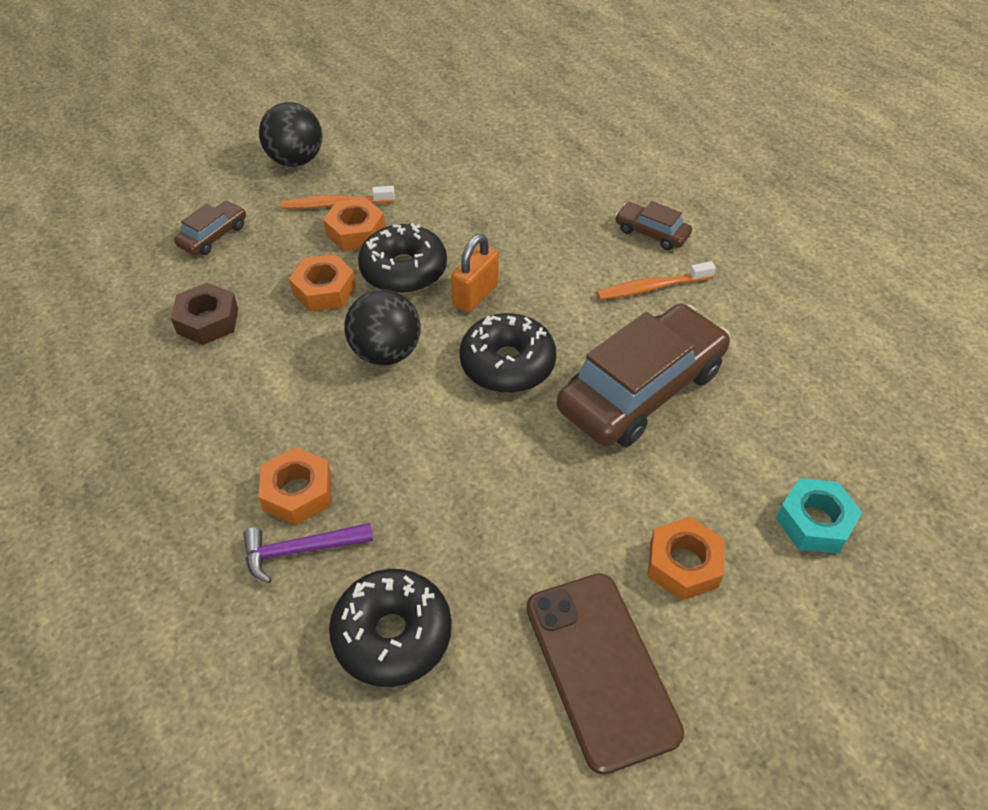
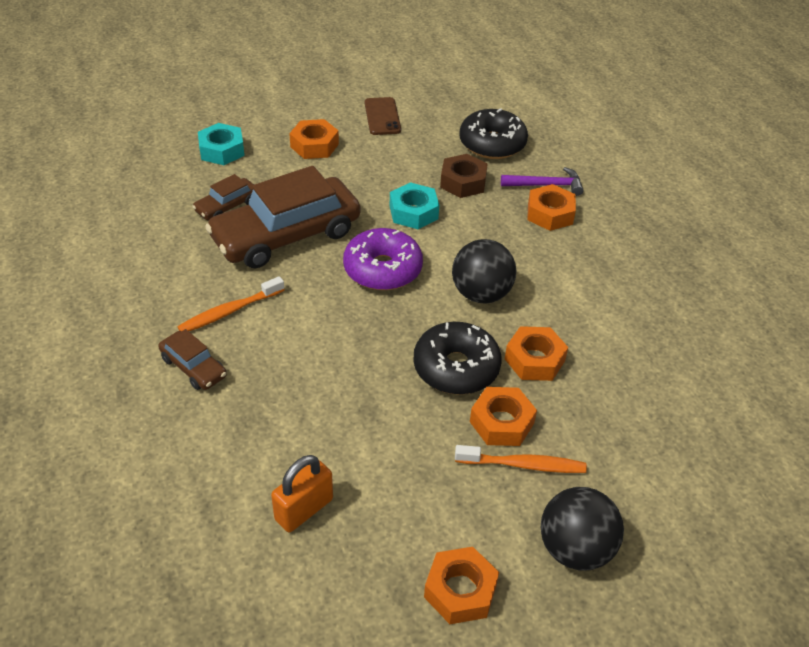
camera: 170 degrees left, 5 degrees down
(208, 320) = (640, 347): brown nut -> brown nut (463, 182)
(213, 236) = (657, 444): brown car -> brown car (227, 206)
(380, 129) = (460, 590): none -> orange nut
(475, 295) = (393, 331): orange padlock -> orange padlock (304, 509)
(491, 457) = (413, 212): none -> turquoise nut
(507, 364) = (382, 269): black donut -> purple donut
(601, 668) = (382, 116): brown phone -> brown phone, size x0.58
(651, 287) = (229, 311): orange toothbrush -> orange toothbrush turned 150 degrees clockwise

